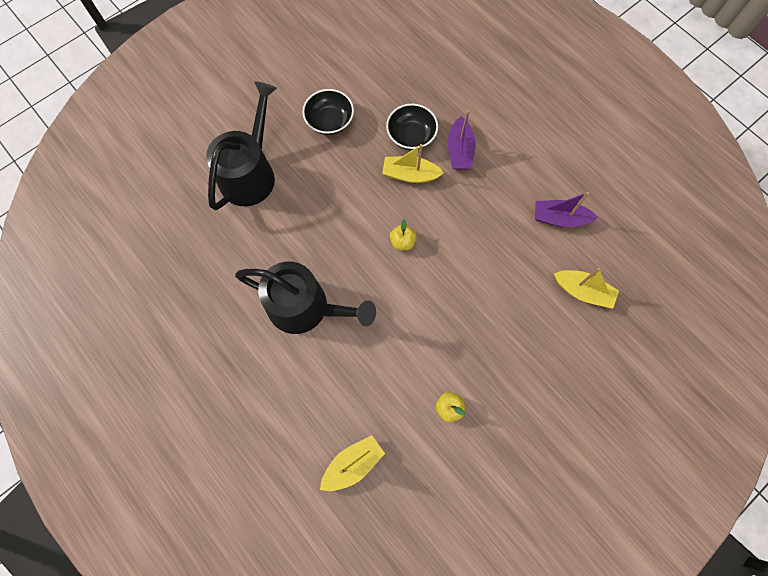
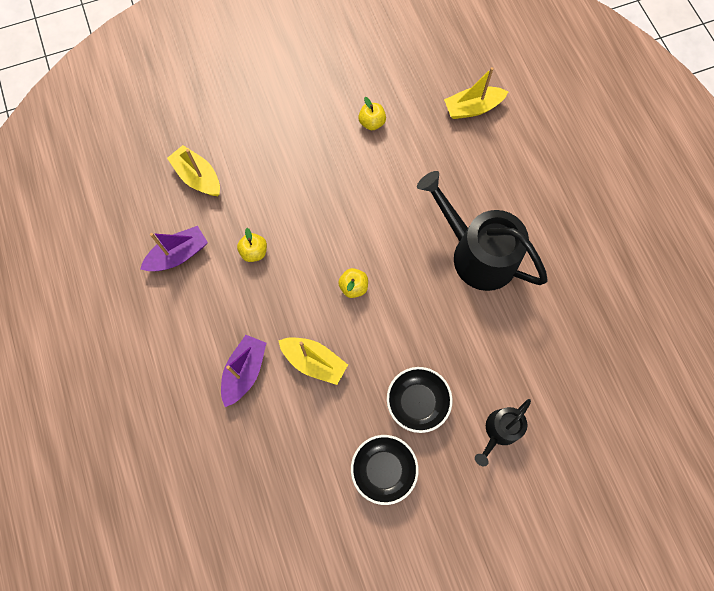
camera: 160 degrees left, 0 degrees up
(250, 173) = (499, 431): black watering can -> black watering can, size x0.52
(411, 136) = (292, 412): black bowl -> black bowl (417, 402)
(498, 242) = (254, 252): none -> yellow apple
(559, 218) = (178, 255): purple boat -> purple boat turned 60 degrees counterclockwise

